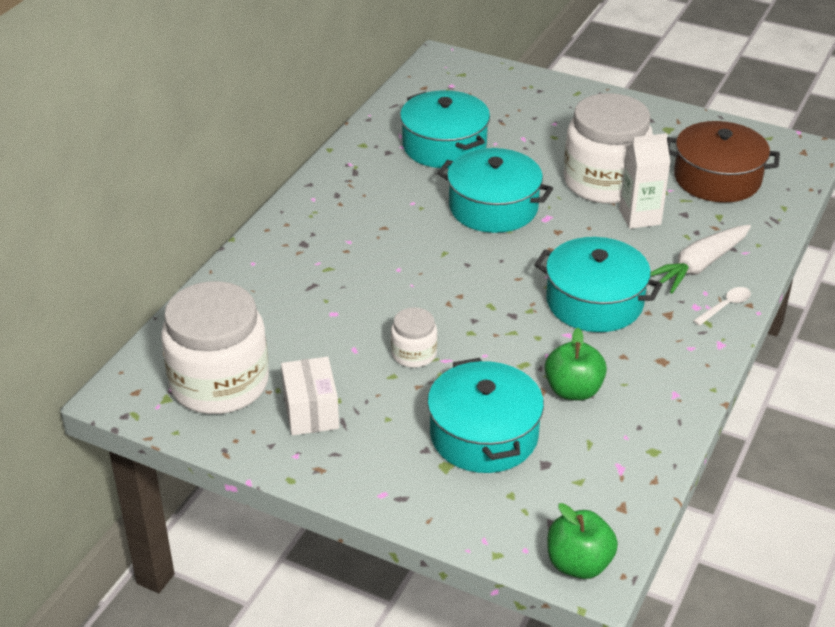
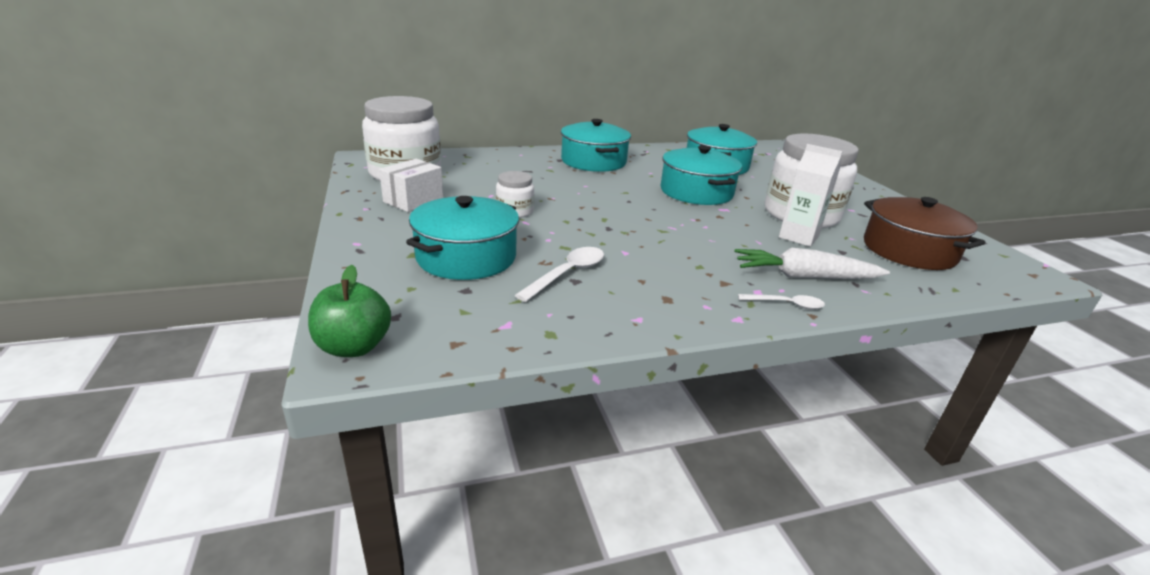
camera: 45 degrees right, 10 degrees down
(573, 390) = (568, 274): green apple -> white spoon
(594, 302) = (677, 250): turquoise pot -> turquoise pot (593, 161)

